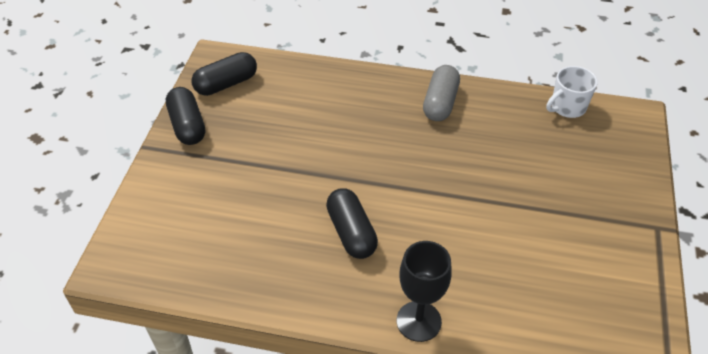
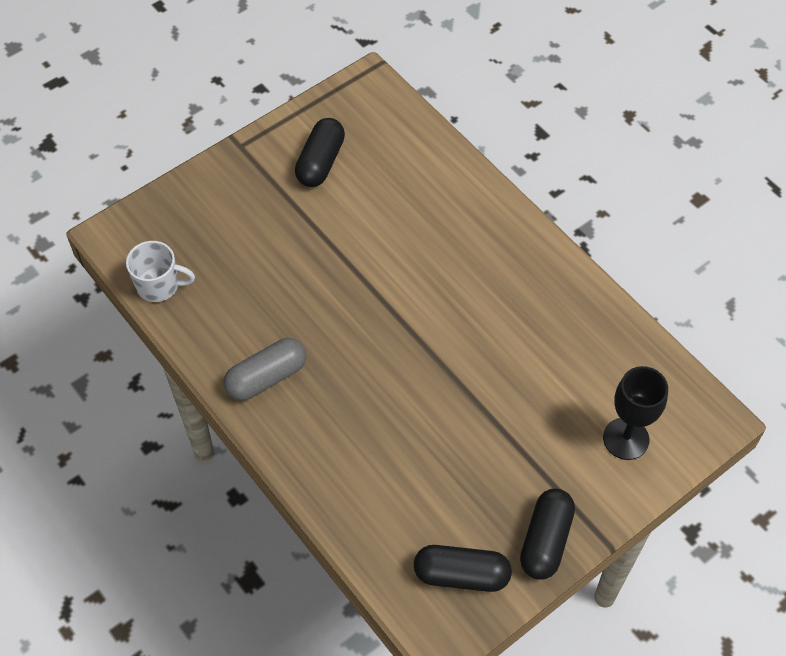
camera: 140 degrees left, 10 degrees up
(351, 232) = (481, 306): black capsule -> black capsule (320, 162)
(418, 321) = (494, 206): black goblet -> black goblet (626, 438)

